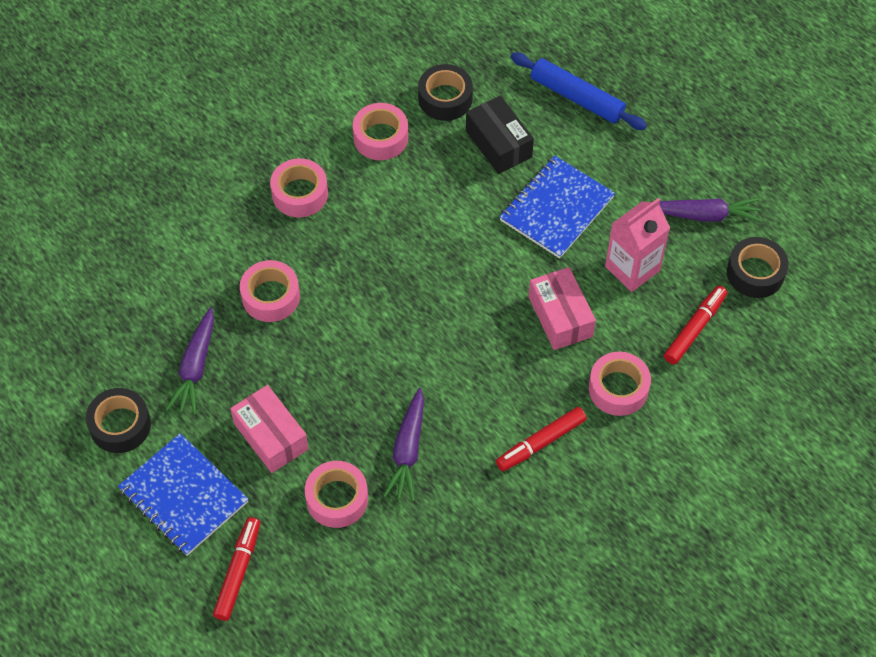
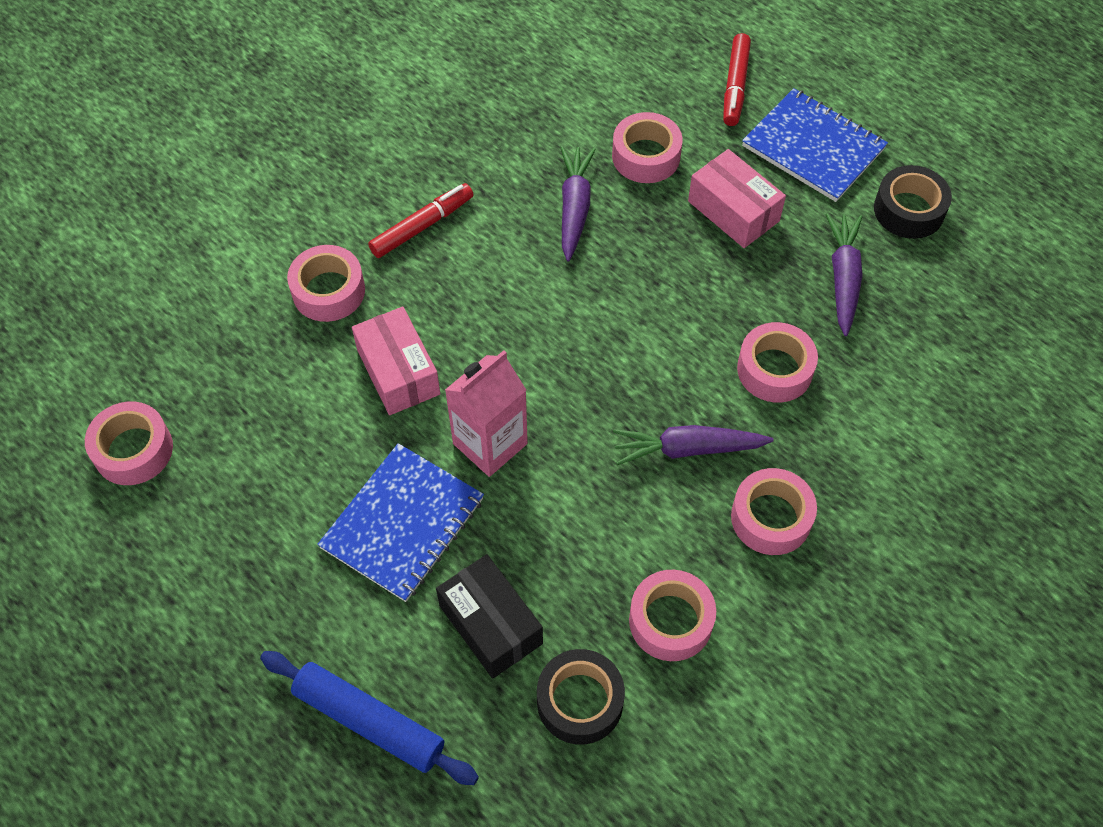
camera: 175 degrees right, 0 degrees up
(632, 268) = (300, 443): pink carton -> pink carton (490, 443)
(694, 328) = (225, 370): red marker -> none
(705, 215) = (190, 531): purple carrot -> purple carrot (688, 449)
(755, 273) = (133, 450): black tape -> pink tape

